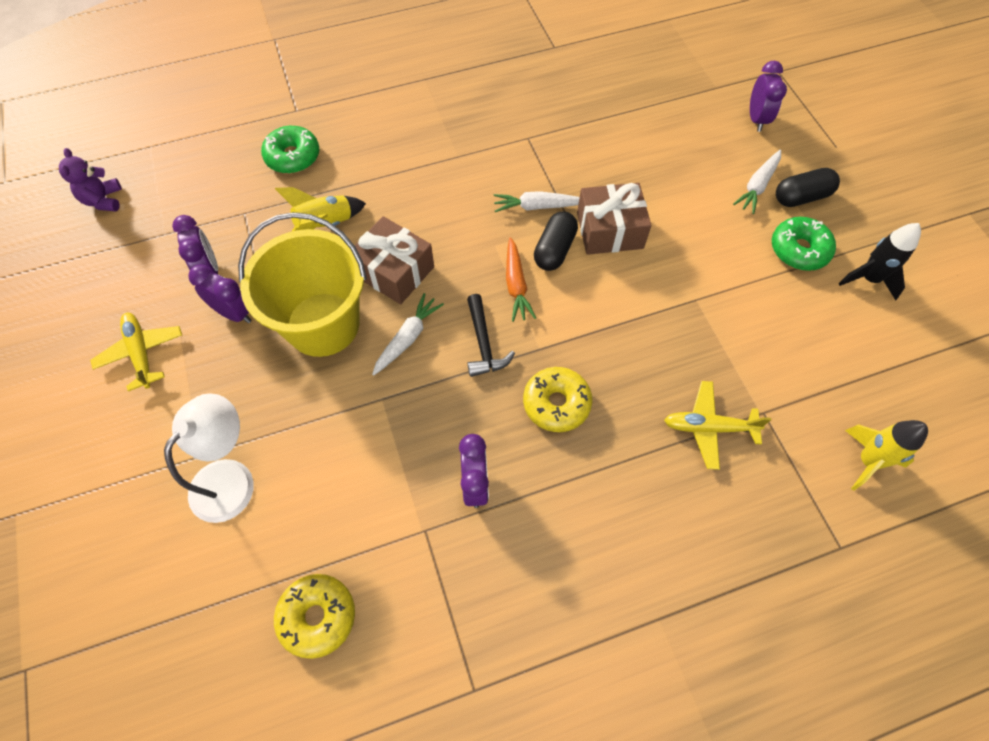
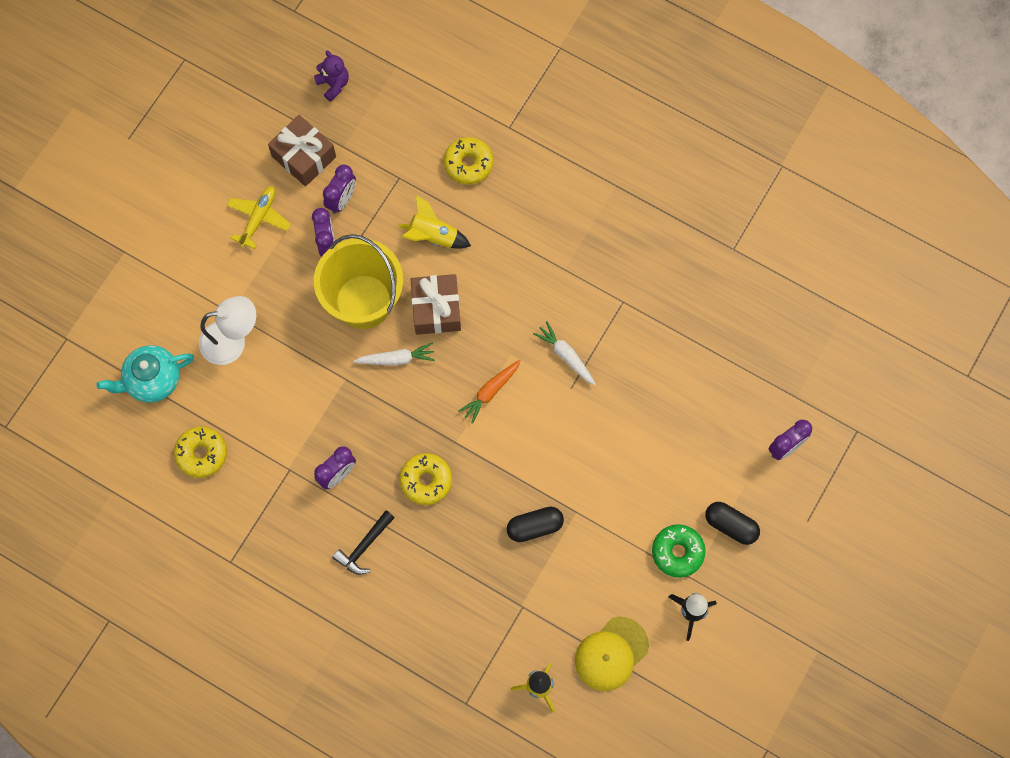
camera: 50 degrees right, 10 degrees up
(103, 200) = (333, 84): purple teddy bear -> purple teddy bear turned 105 degrees clockwise
(180, 604) = (152, 380): none -> turquoise teapot
(293, 157) = (468, 164): green donut -> yellow donut
(484, 344) = (430, 406): black hammer -> black hammer (364, 547)
(554, 250) = (539, 394): black capsule -> black capsule (535, 527)
(609, 230) = (586, 417): brown gift -> brown gift (304, 156)
(708, 427) = (484, 580): yellow plane -> none
(757, 186) = (715, 489): white carrot -> none
(870, 370) = (611, 654): none -> yellow cap

